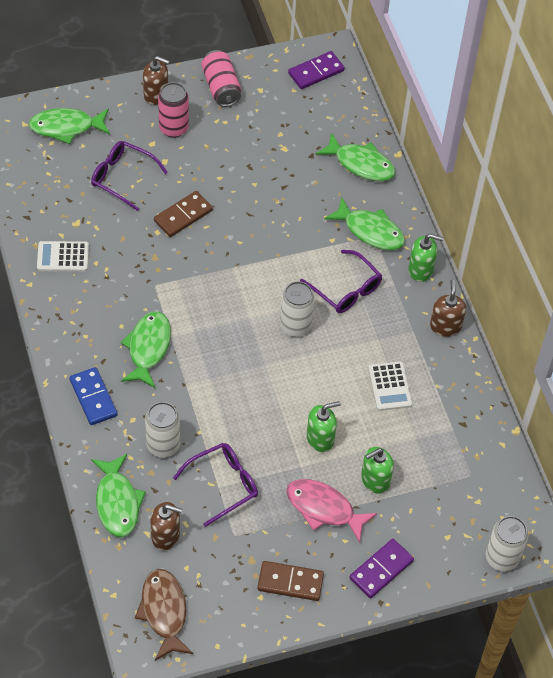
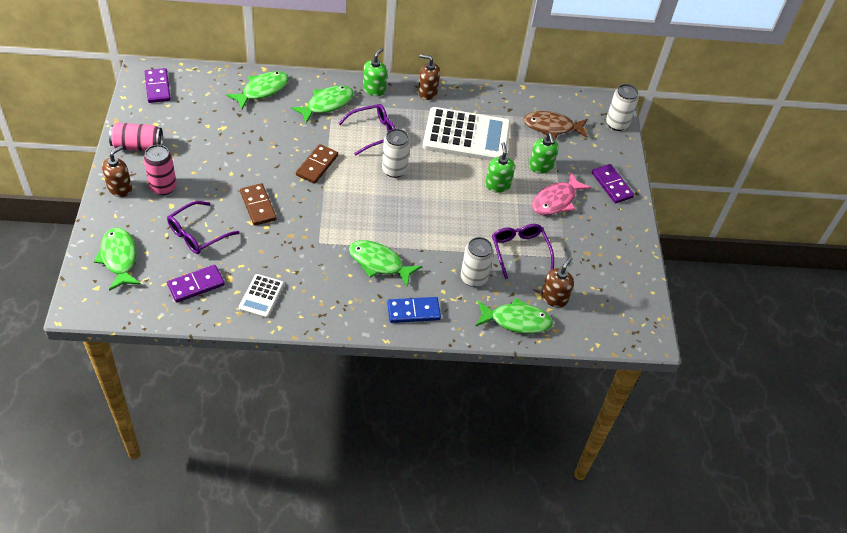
camera: 75 degrees left, 5 degrees down
(57, 199) = (196, 285): none -> purple domino
(66, 127) = (119, 258): green fish -> green fish turned 150 degrees clockwise
(164, 612) = (619, 316): brown fish -> brown fish (552, 127)
(290, 582) = (611, 236): brown domino -> brown domino (317, 165)
(390, 386) = (466, 136): white calculator -> white calculator, size x2.10

